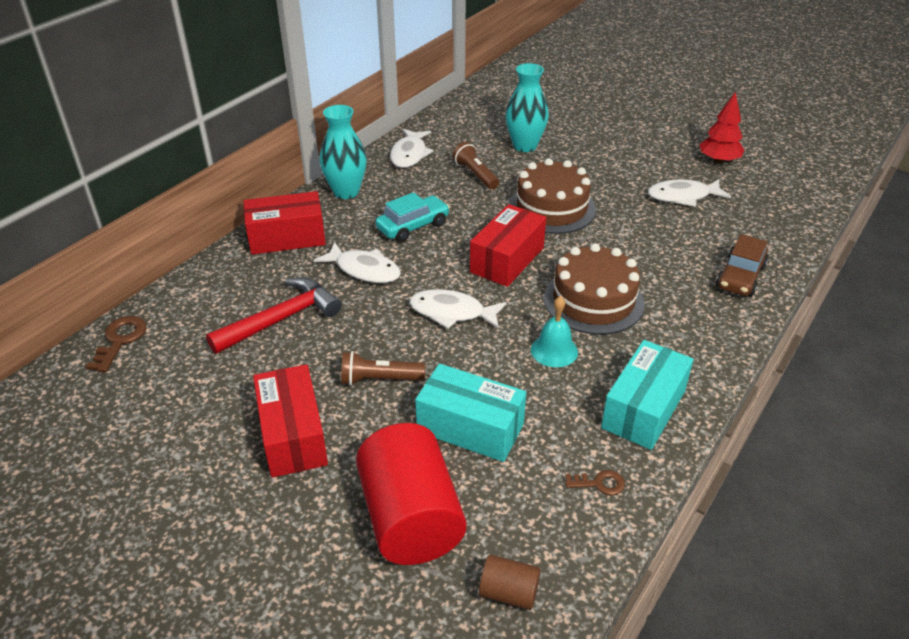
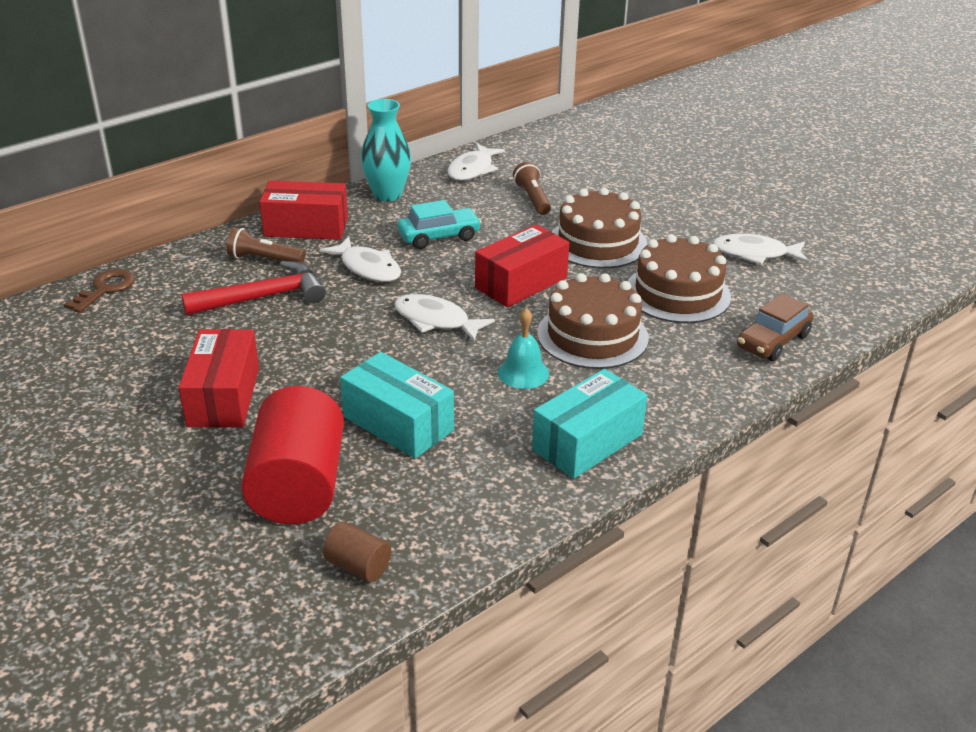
camera: 15 degrees right, 5 degrees down
(379, 379) = (331, 366): brown flashlight -> brown flashlight (264, 260)
(525, 146) = (603, 179): turquoise vase -> none
(599, 483) = (501, 496): brown key -> none
(641, 245) = (677, 293): none -> brown cake
(718, 161) = (820, 225): red tree -> none

